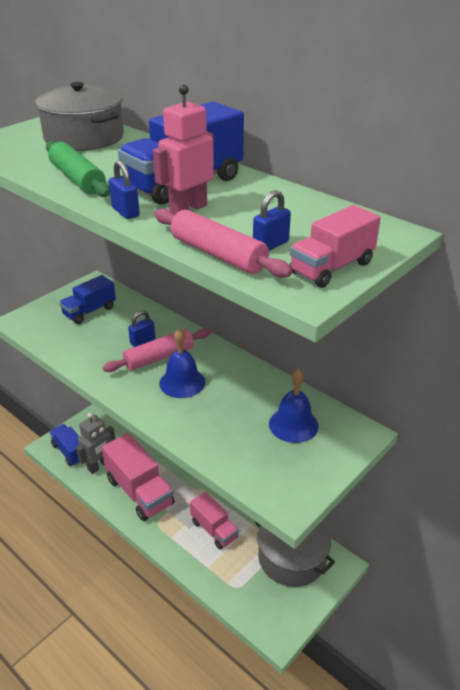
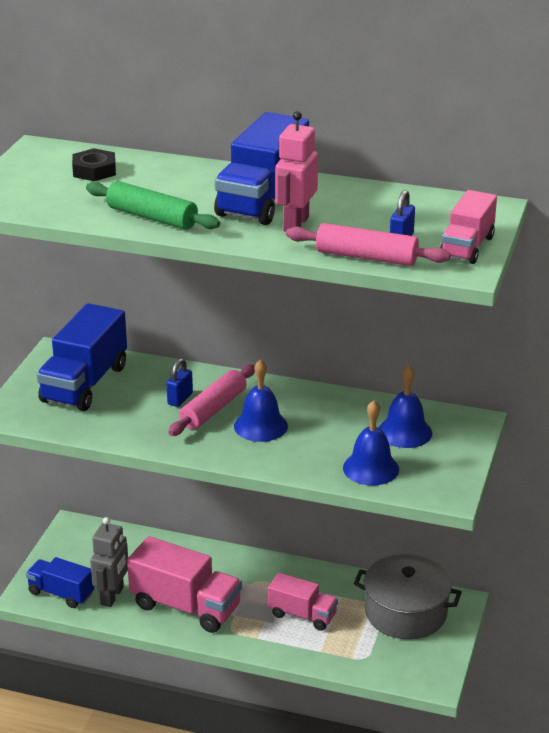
camera: 25 degrees left, 5 degrees down
(84, 137) = (94, 170): grey pot -> black nut
(89, 311) = (85, 384): blue truck -> blue truck, size x1.65
(125, 212) = (241, 239): blue padlock -> none
(239, 451) = (371, 468): none -> blue bell

